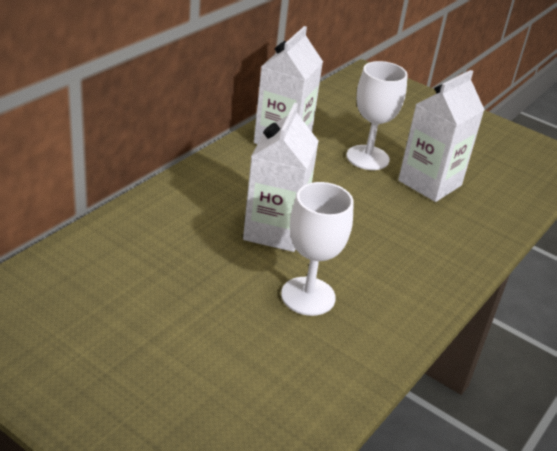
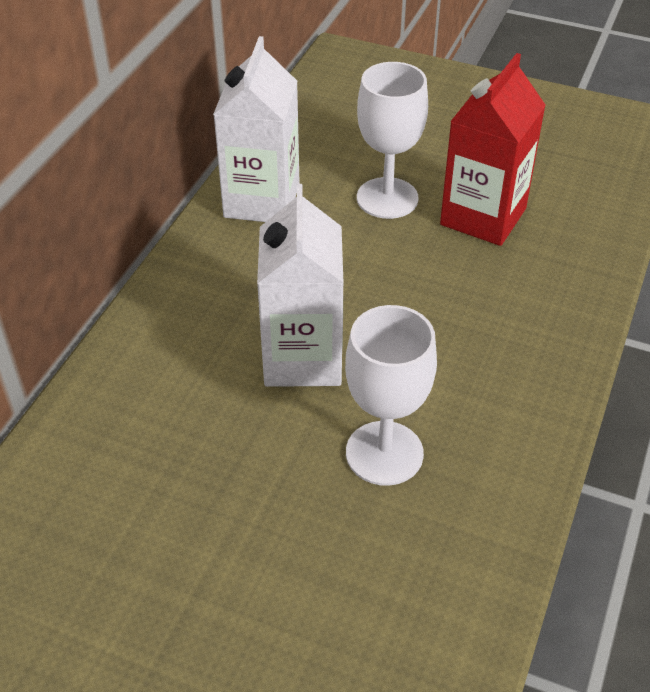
camera: 10 degrees left, 10 degrees up
(429, 183) = (483, 216): white carton -> red carton

